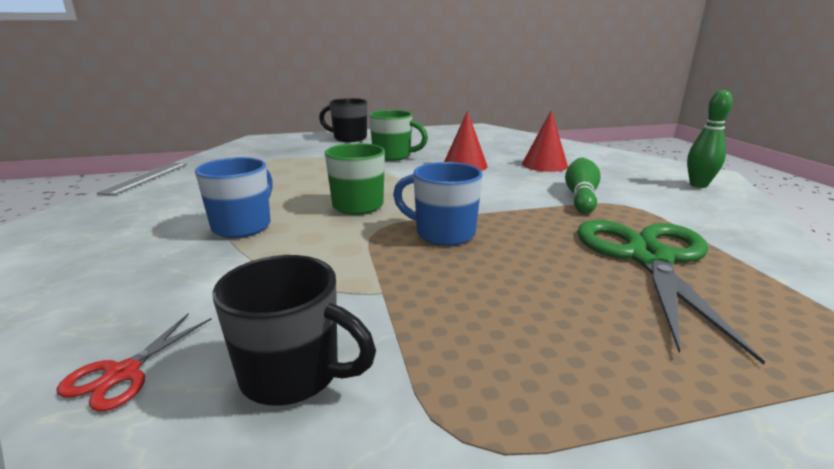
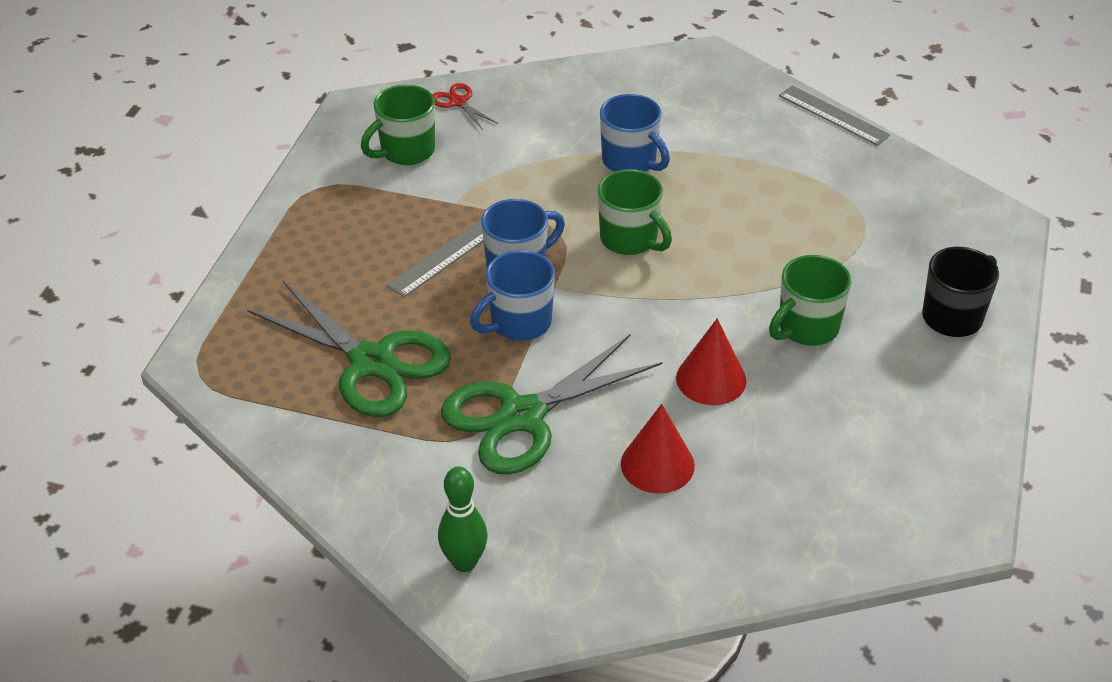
camera: 120 degrees right, 20 degrees up
(293, 375) = (406, 151): black mug -> green mug
(476, 269) = (443, 258): none -> grey ruler
(504, 217) = (519, 323): none -> blue mug
(580, 196) = (521, 416): green bowling pin -> green scissors

